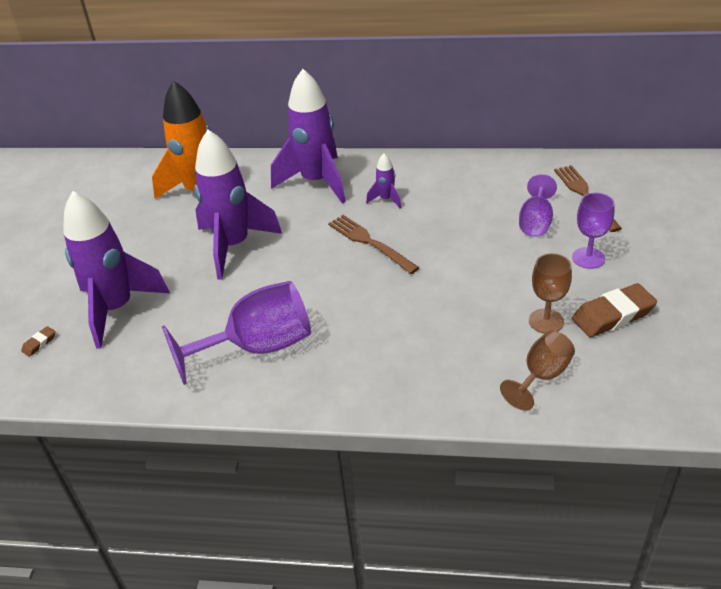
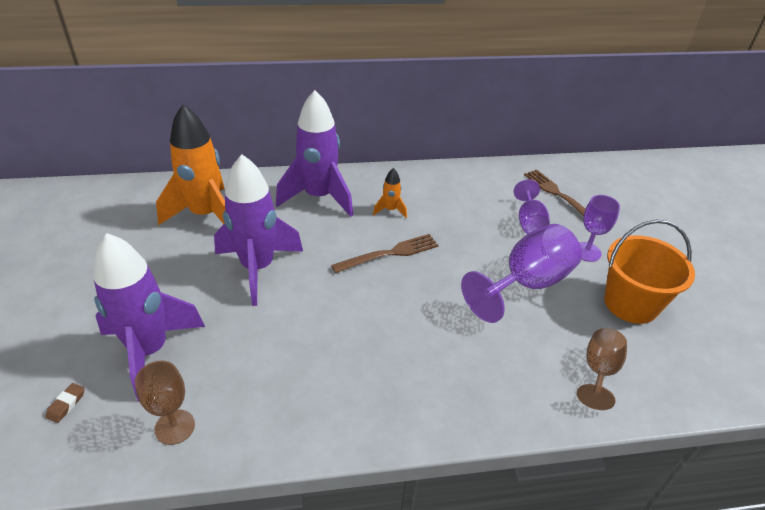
camera: 20 degrees left, 0 degrees up
(257, 347) = (319, 376): purple goblet -> purple goblet (526, 284)
(369, 242) = (390, 253): brown fork -> brown fork turned 120 degrees clockwise
(386, 199) = (390, 210): purple rocket -> orange rocket
(546, 321) = (578, 316): brown goblet -> brown goblet (175, 427)
(613, 315) = (630, 303): brown eraser -> orange bucket

